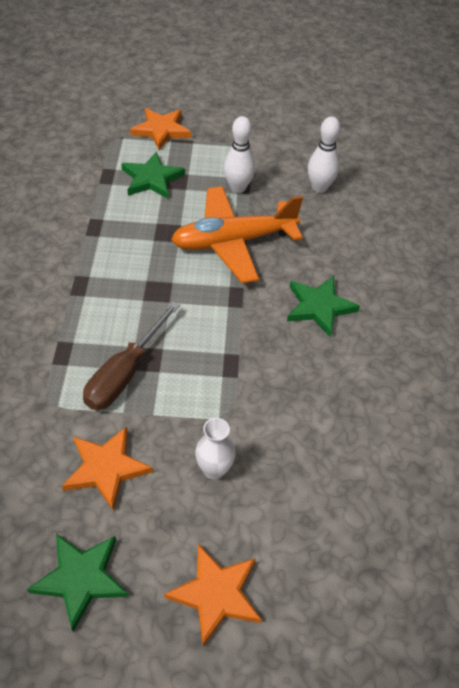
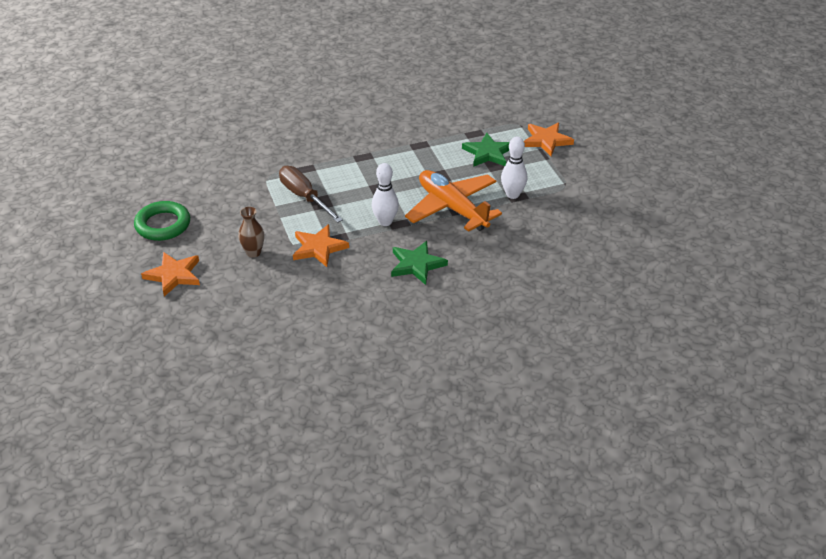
camera: 70 degrees right, 10 degrees down
(81, 578) = (163, 225): green star -> green ring
(106, 468) = (233, 211): orange star -> orange star (318, 248)
(125, 373) = (304, 197): brown screwdriver -> brown screwdriver turned 45 degrees clockwise
(214, 469) = (253, 252): white vase -> brown vase
(319, 187) = (549, 235): white bowling pin -> white bowling pin (385, 222)

